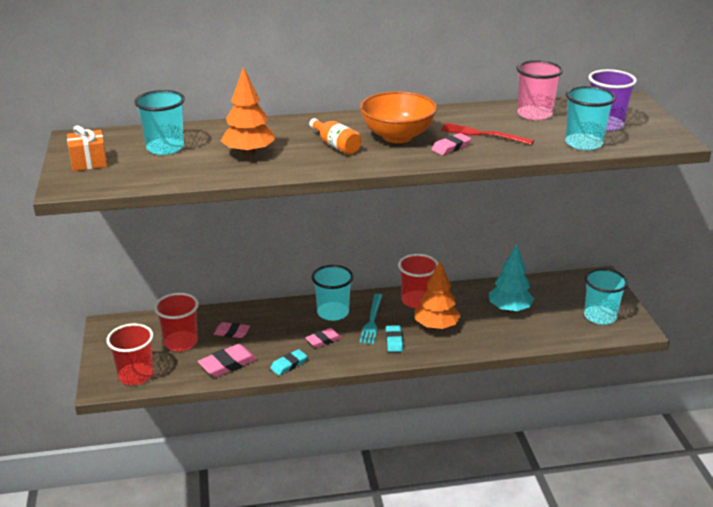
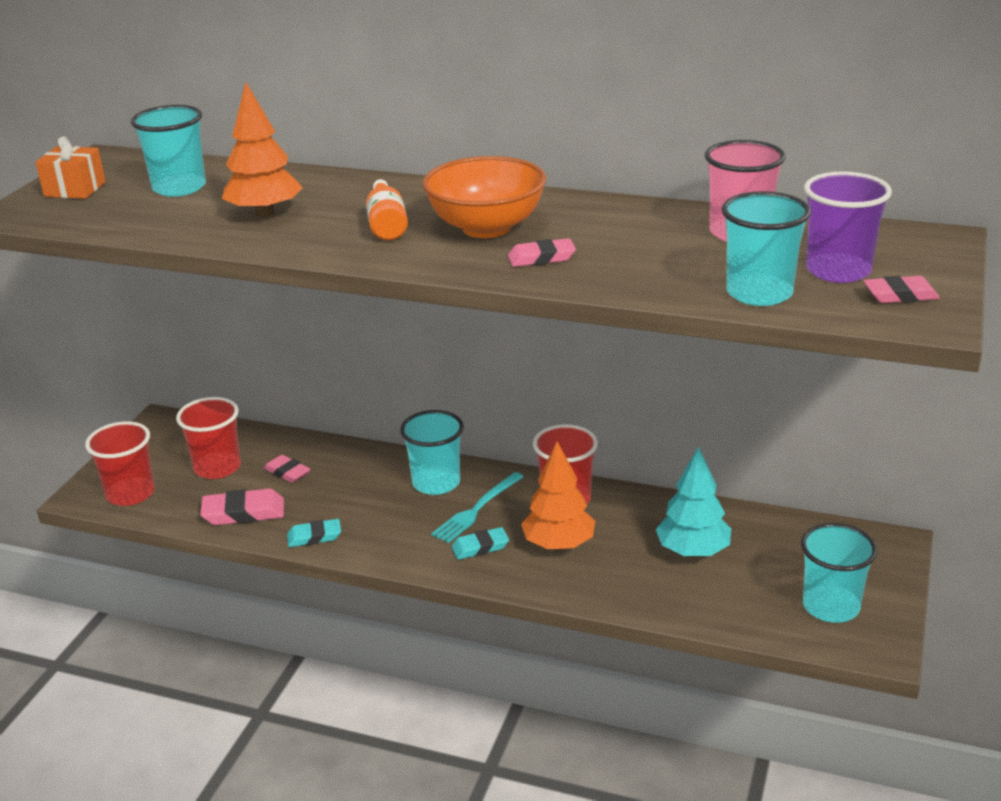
camera: 30 degrees right, 0 degrees up
(323, 340) = (388, 517): pink eraser -> pink eraser (900, 295)
(394, 341) = (480, 547): turquoise eraser -> turquoise eraser turned 45 degrees clockwise
(483, 134) = (615, 248): red fork -> none

